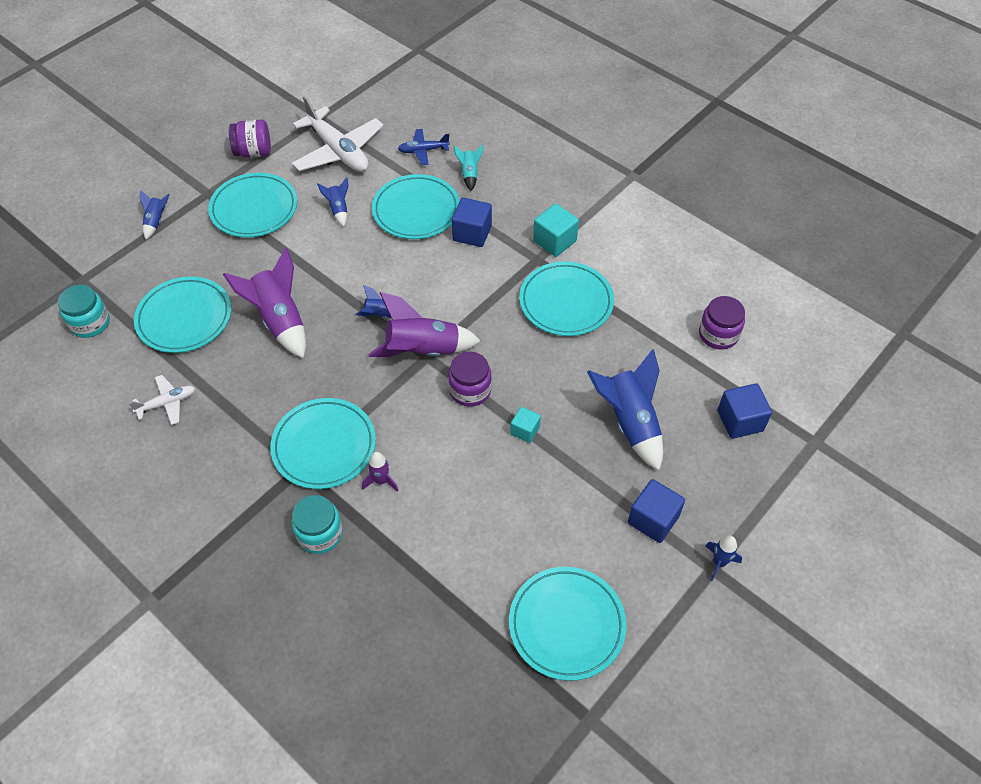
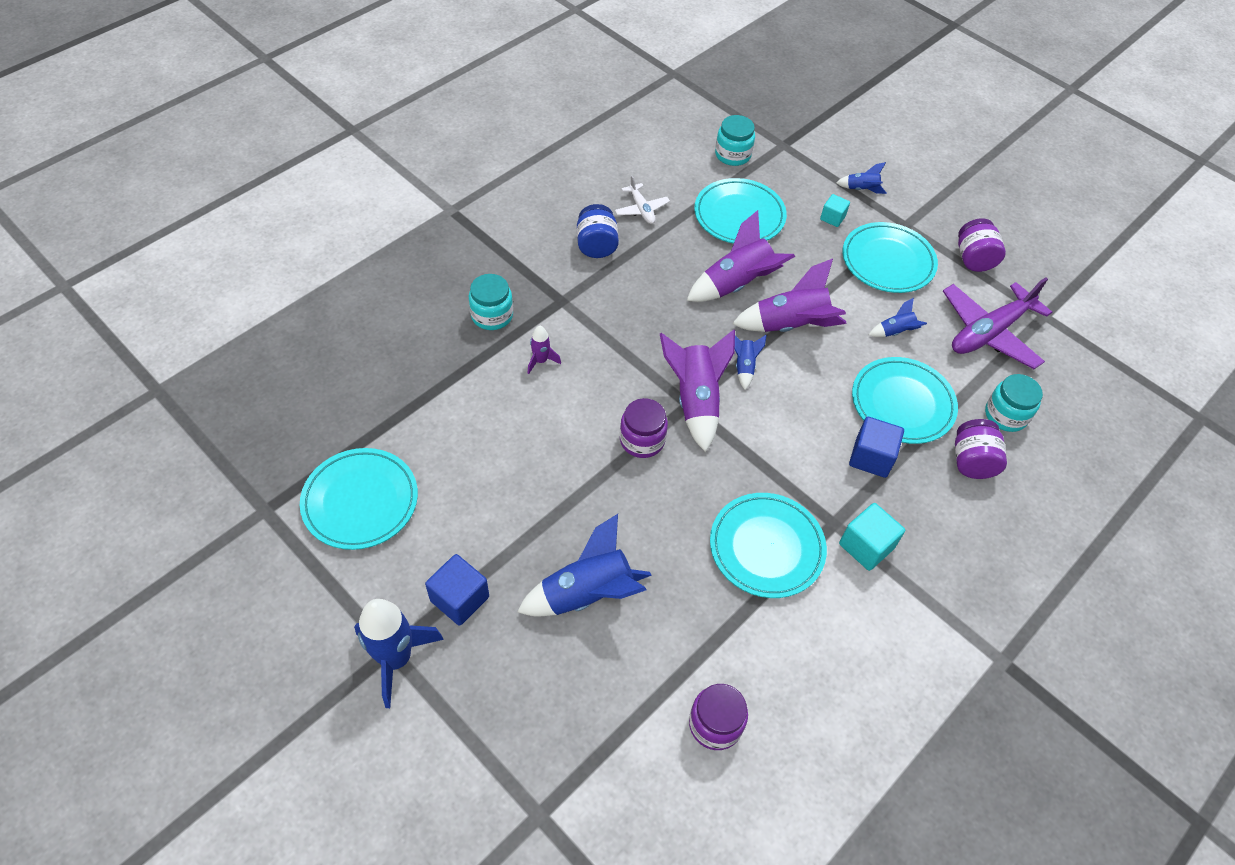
camera: 90 degrees right, 0 degrees up
(220, 442) = (596, 245): none -> blue jar
(324, 446) = (584, 318): turquoise plate -> none
(332, 281) = (790, 325): none -> purple rocket
(338, 151) = (989, 332): white plane -> purple plane
(423, 150) = (1005, 415): blue plane -> turquoise jar
(469, 174) = (972, 461): turquoise rocket -> purple jar
(525, 430) = (586, 487): turquoise cube -> turquoise cube (832, 218)
(719, 562) = (396, 658): blue rocket -> blue rocket, size x2.03
(740, 421) = (579, 723): blue cube -> none

